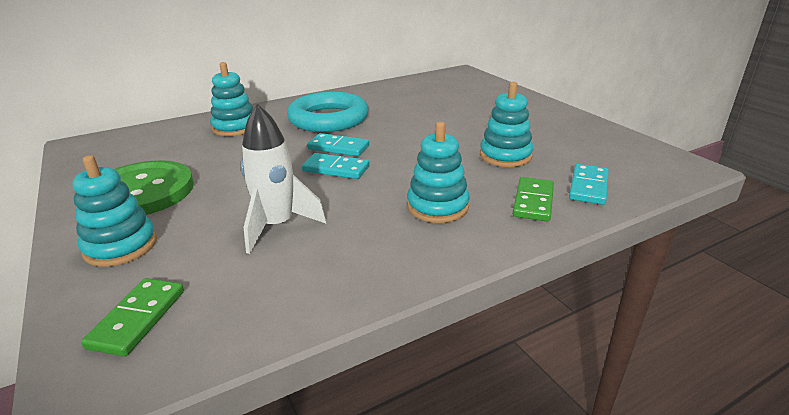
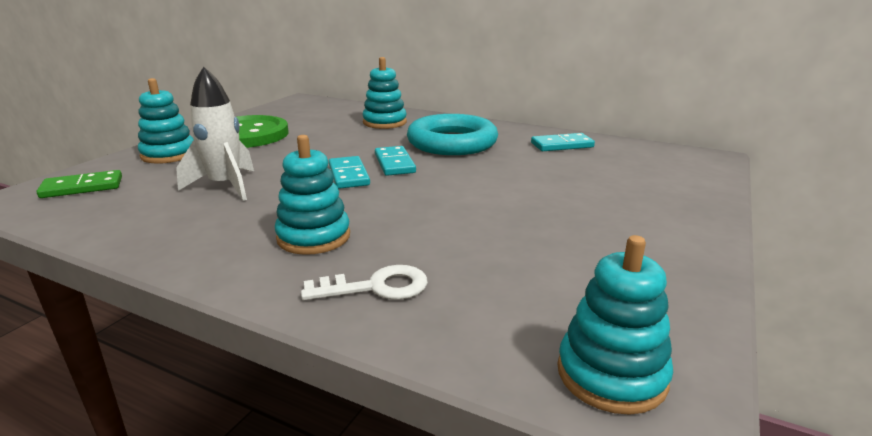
camera: 55 degrees right, 5 degrees down
(505, 156) = (485, 242): turquoise stacking toy -> turquoise stacking toy (611, 375)
(533, 202) = (376, 287): green domino -> white key
(588, 187) = (462, 318): turquoise domino -> turquoise domino (562, 145)

